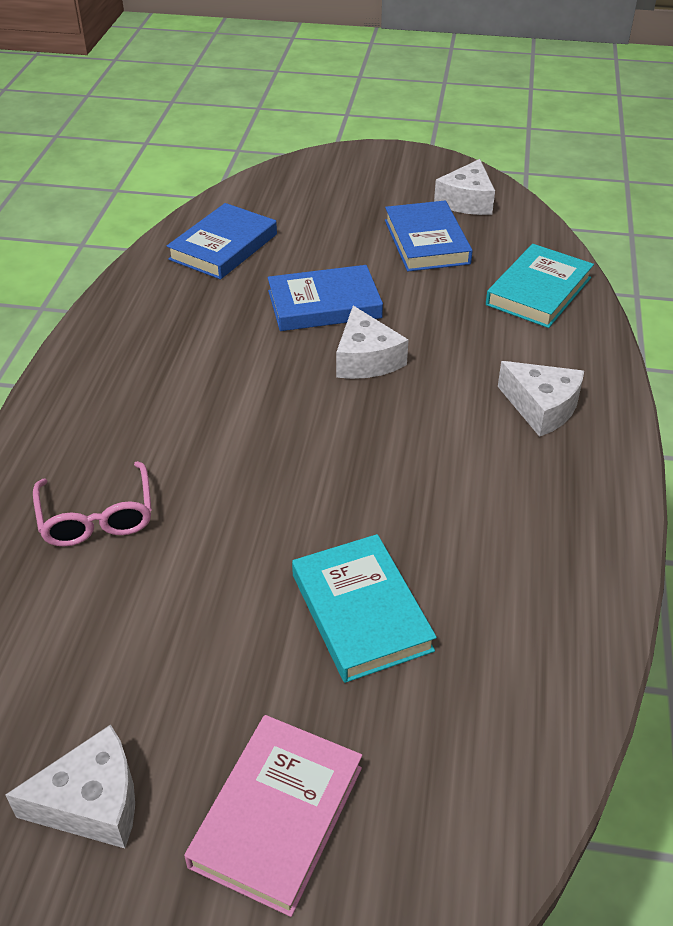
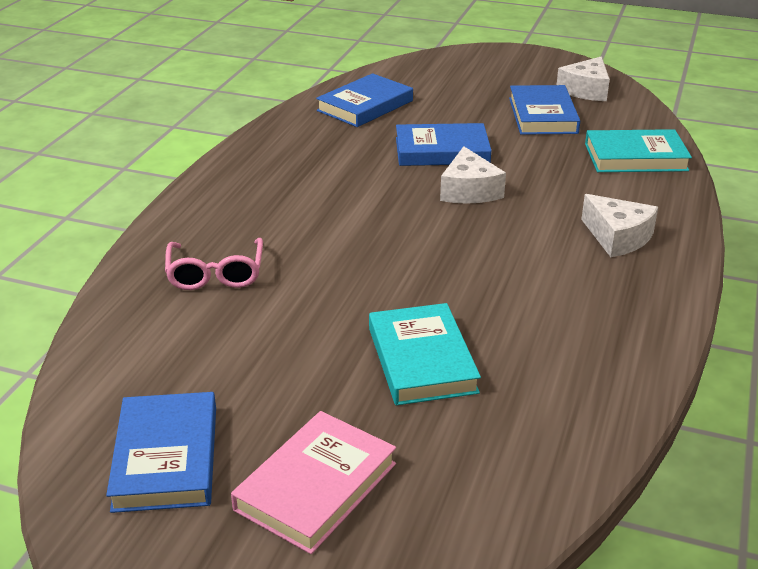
camera: 10 degrees right, 10 degrees down
(92, 802) = (166, 457): white cheese -> blue book
(539, 291) = (635, 157): turquoise book -> turquoise book turned 45 degrees clockwise

